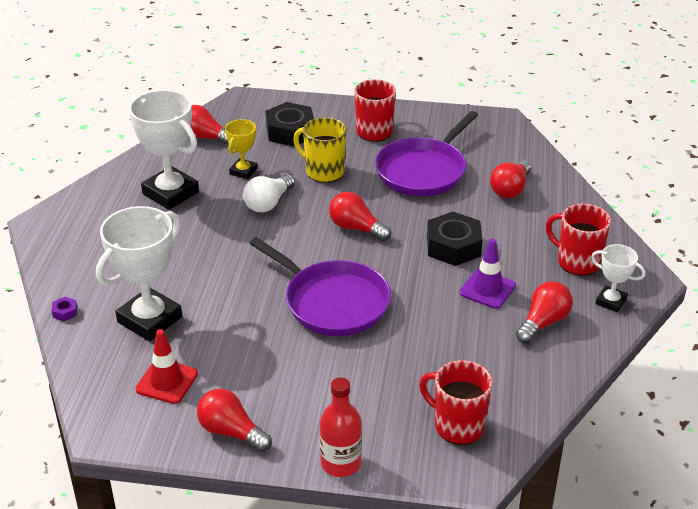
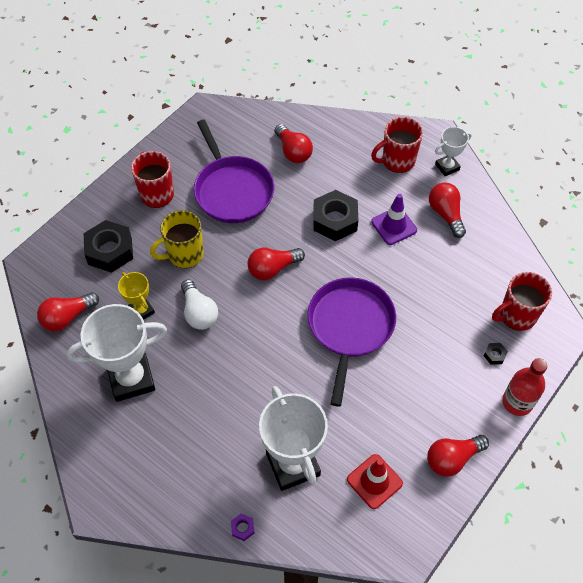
camera: 60 degrees left, 20 degrees up
(333, 302) = (350, 326): purple pan -> purple pan turned 60 degrees counterclockwise
(388, 424) = (494, 355): none -> black nut

